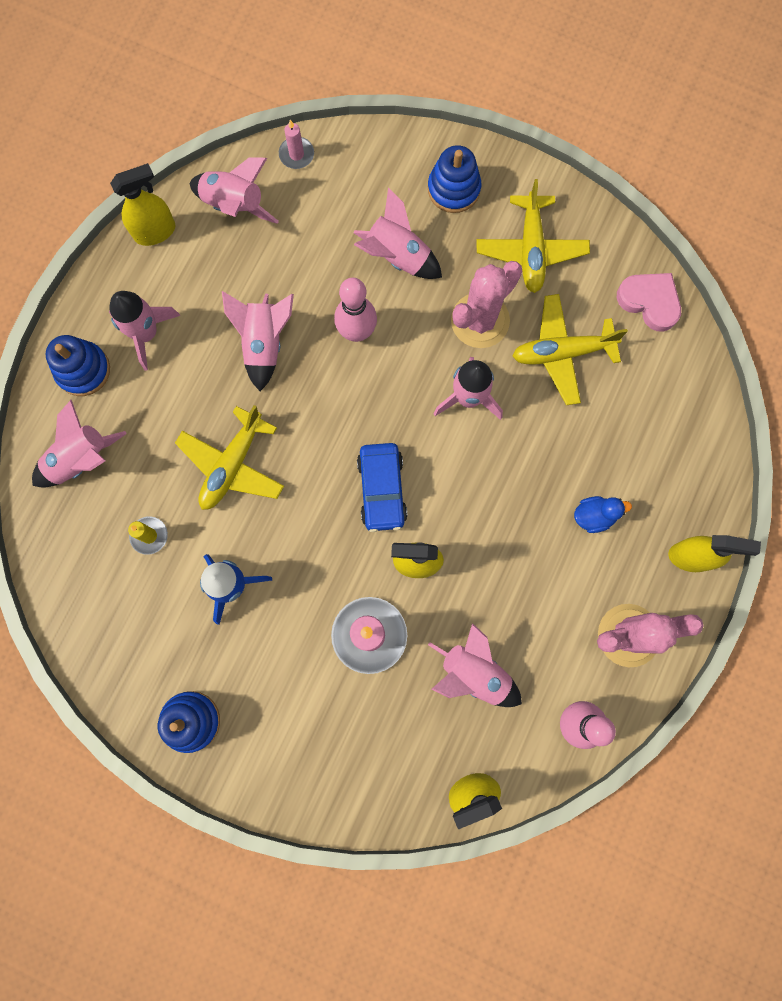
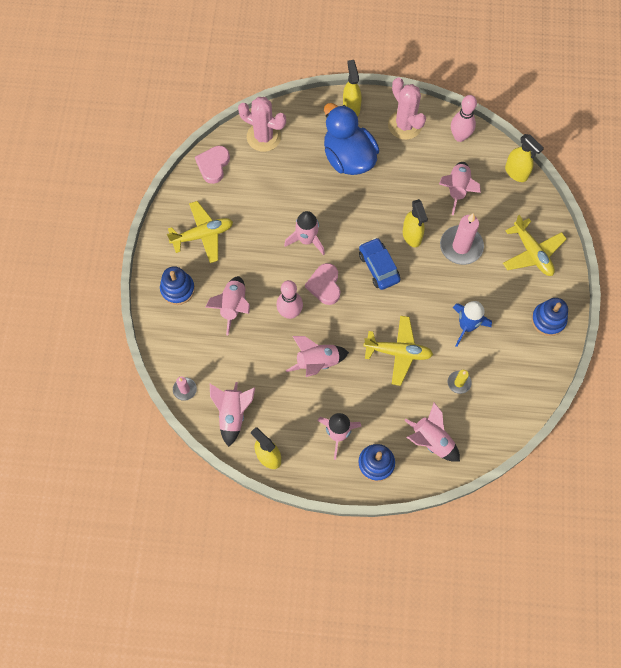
camera: 110 degrees left, 10 degrees down
(381, 397) = (324, 285): none -> pink heart
(382, 490) = (378, 267): blue car -> blue car turned 90 degrees counterclockwise
(480, 320) = (257, 248): pink cactus -> pink cactus (264, 137)
(562, 352) = (261, 200): yellow plane -> yellow plane (532, 253)
(594, 516) = (348, 158): blue duck -> blue duck, size x2.43

